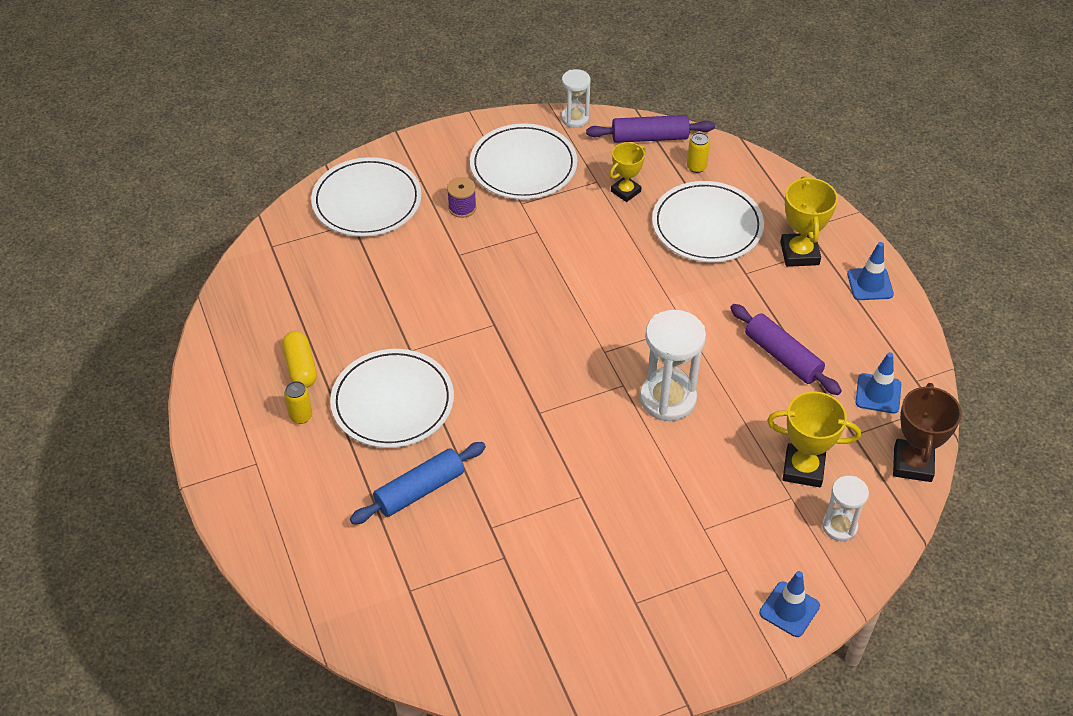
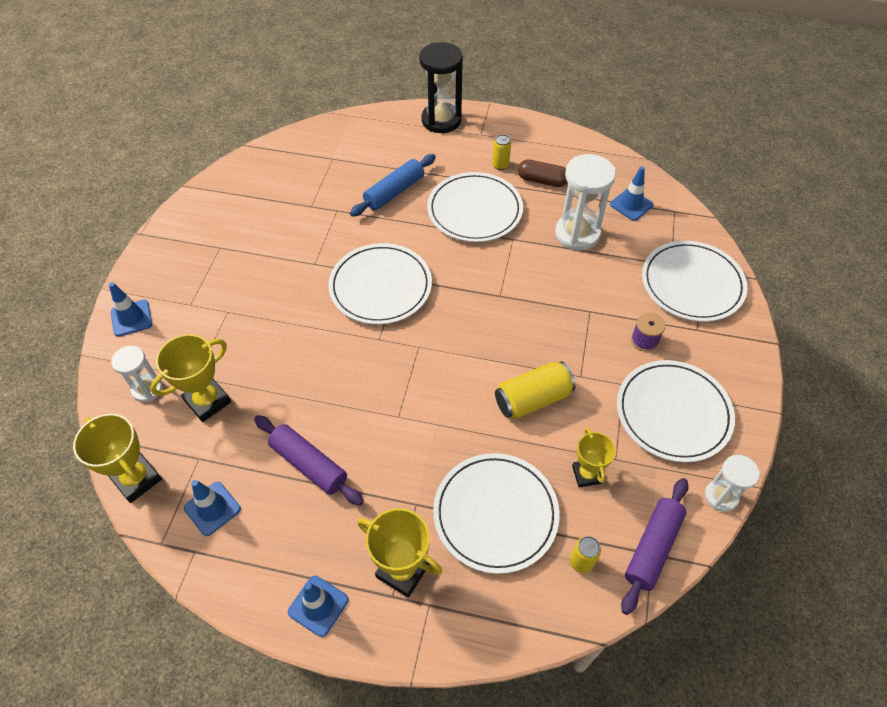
camera: 125 degrees right, 5 degrees up
(255, 518) = (441, 120): none -> black hourglass
(286, 281) = (631, 205): none -> blue traffic cone
(301, 367) = (542, 181): yellow capsule -> brown capsule
(419, 490) = (394, 192): blue rolling pin -> blue rolling pin turned 45 degrees clockwise
(562, 421) = (380, 286): none -> white plate
(588, 250) = (532, 399): none -> yellow can
(668, 399) = (342, 358): white hourglass -> white hourglass (577, 234)
(782, 357) = (309, 464): purple rolling pin -> purple rolling pin turned 45 degrees clockwise
(912, 464) = (137, 479): brown trophy -> yellow trophy

